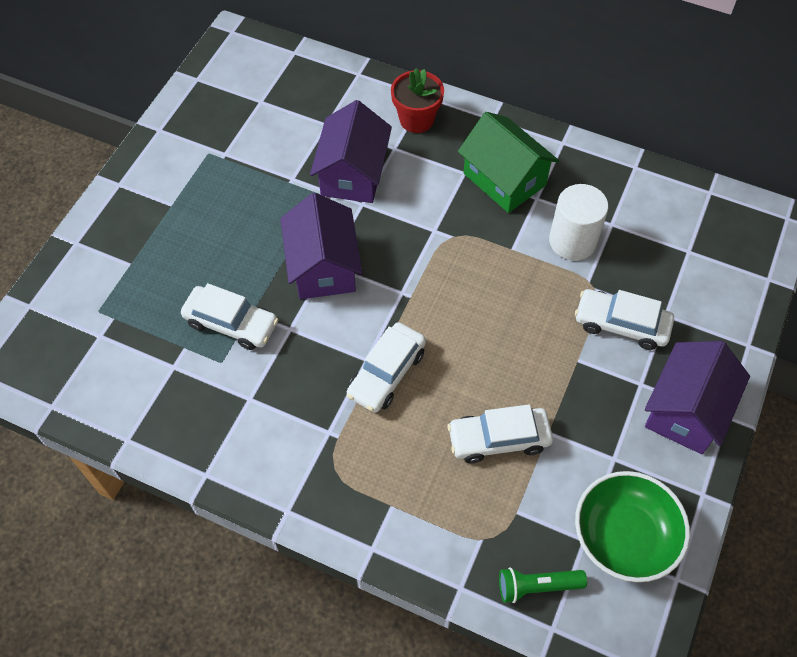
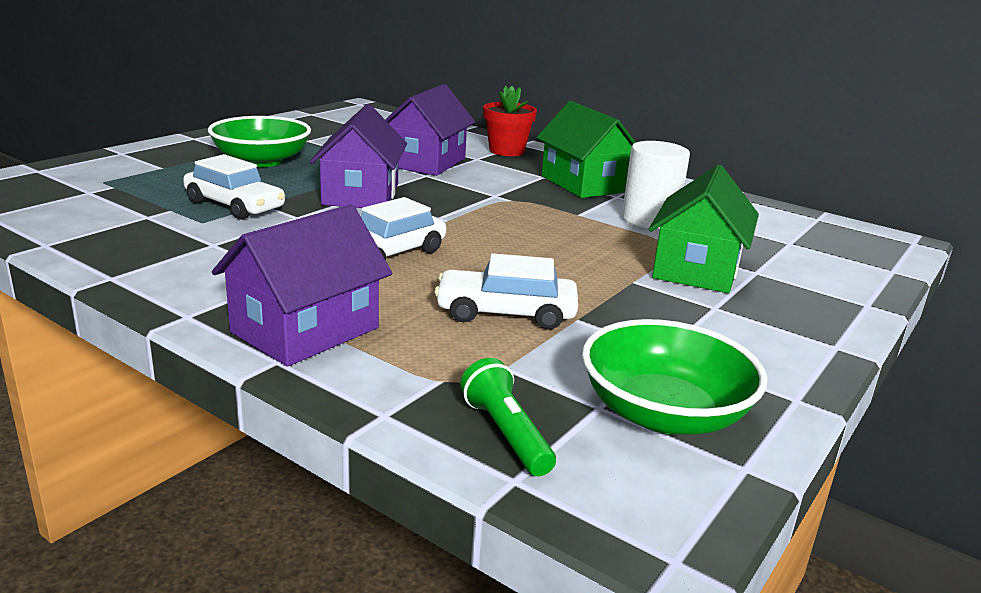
camera: 10 degrees right, 35 degrees down
(208, 220) = (262, 161): none -> green bowl
(537, 586) = (506, 434): green flashlight -> green flashlight turned 60 degrees clockwise
(621, 324) = (696, 269): white car -> green house
(686, 410) = (776, 333): purple house -> purple house (305, 330)

